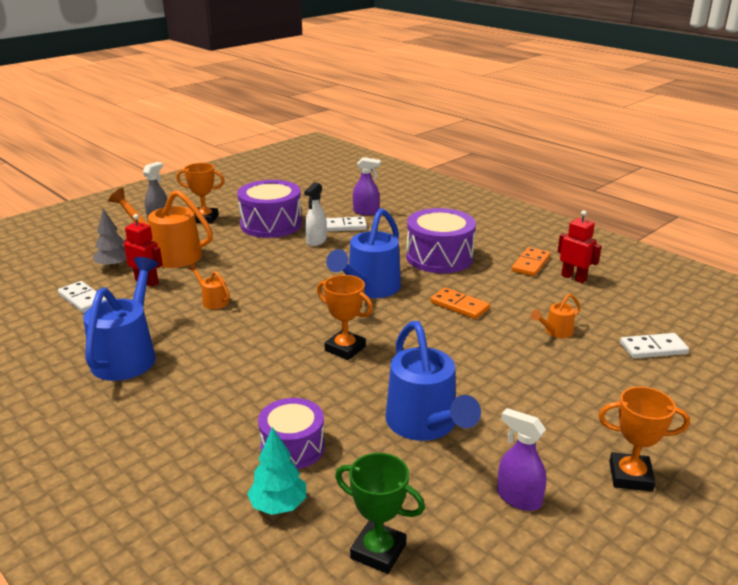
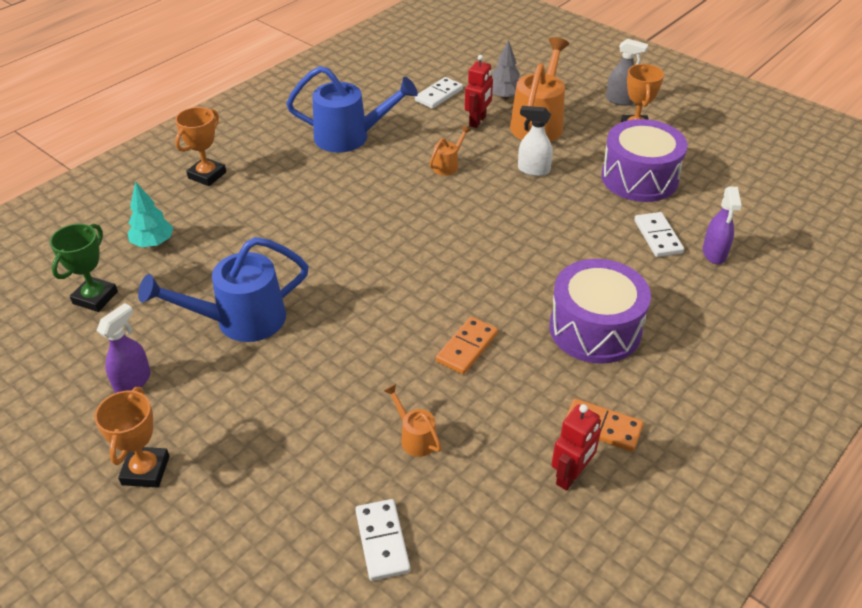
camera: 85 degrees right, 15 degrees up
(292, 447) = (219, 242): purple drum -> none
(316, 241) = (606, 218): white spray bottle -> white spray bottle (533, 170)
(345, 348) = (367, 260): orange trophy -> orange trophy (207, 175)
(369, 289) = (494, 270): blue watering can -> none

